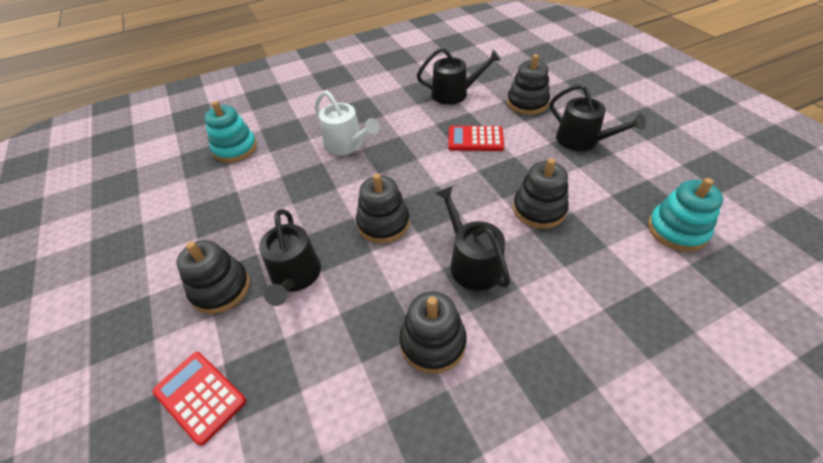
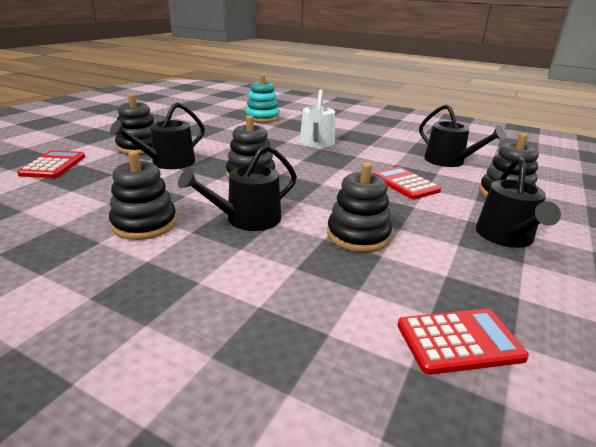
camera: 50 degrees right, 20 degrees down
(472, 263) = (247, 219): black watering can -> black watering can turned 150 degrees counterclockwise
(677, 230) = (459, 341): turquoise stacking toy -> red calculator

